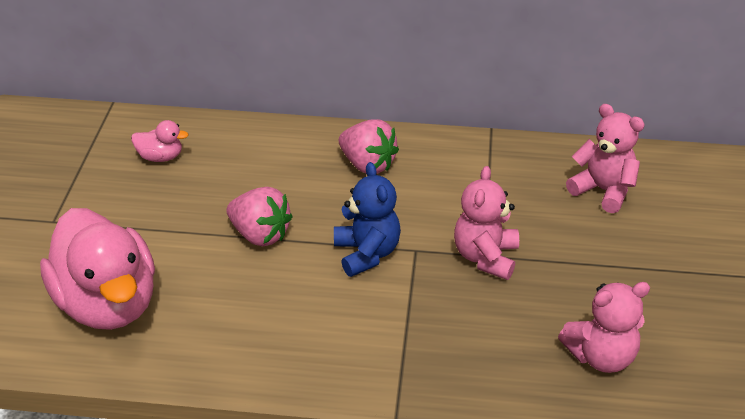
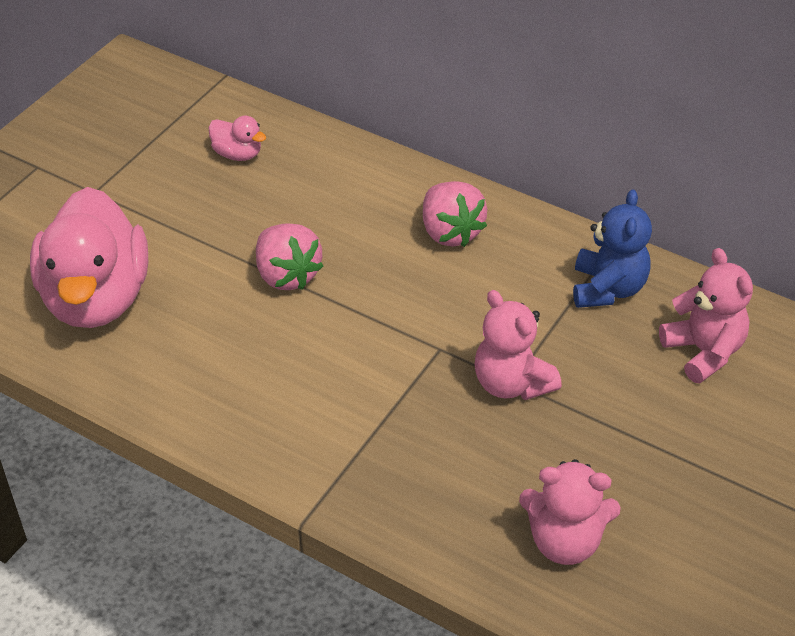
camera: 25 degrees right, 5 degrees up
(367, 253) = (385, 334): blue teddy bear -> blue teddy bear (607, 289)
(485, 257) = (511, 383): pink teddy bear -> pink teddy bear turned 75 degrees counterclockwise

